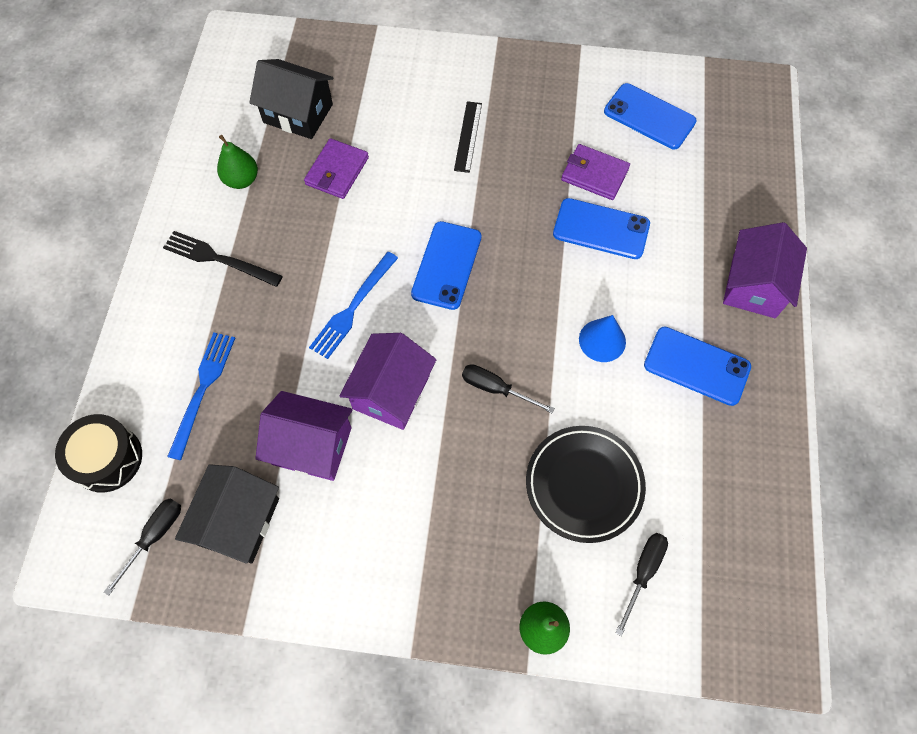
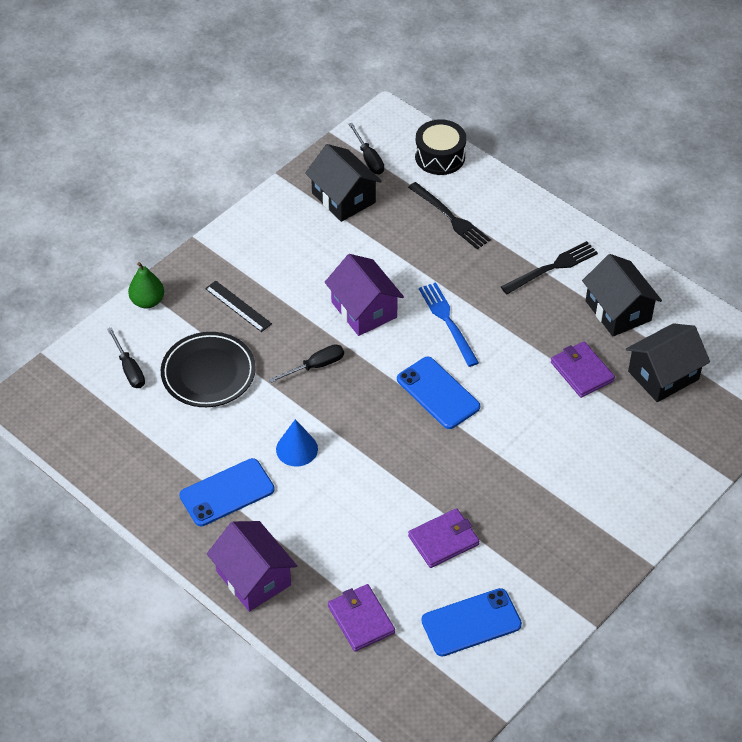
camera: 125 degrees right, 15 degrees down
(203, 389) = (450, 218): blue fork -> black fork
(241, 180) = (618, 311): green pear -> black house
(311, 445) = (362, 252): purple house -> none
(468, 136) = (552, 475): black ruler -> black ruler (238, 306)
(601, 229) = (388, 510): blue phone -> none
(715, 187) = (361, 619): none -> purple wallet

